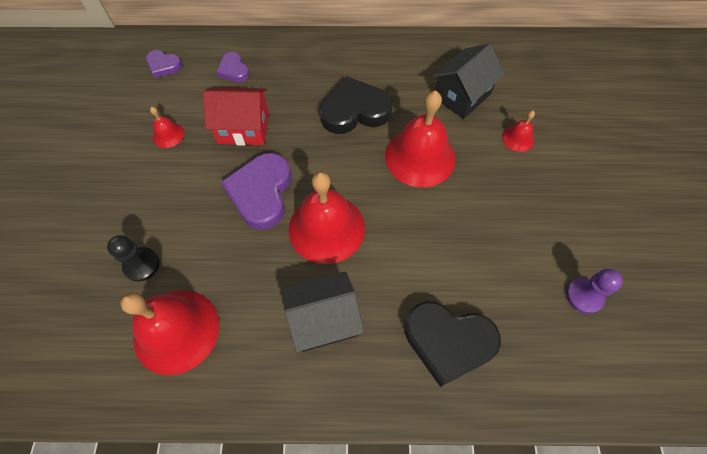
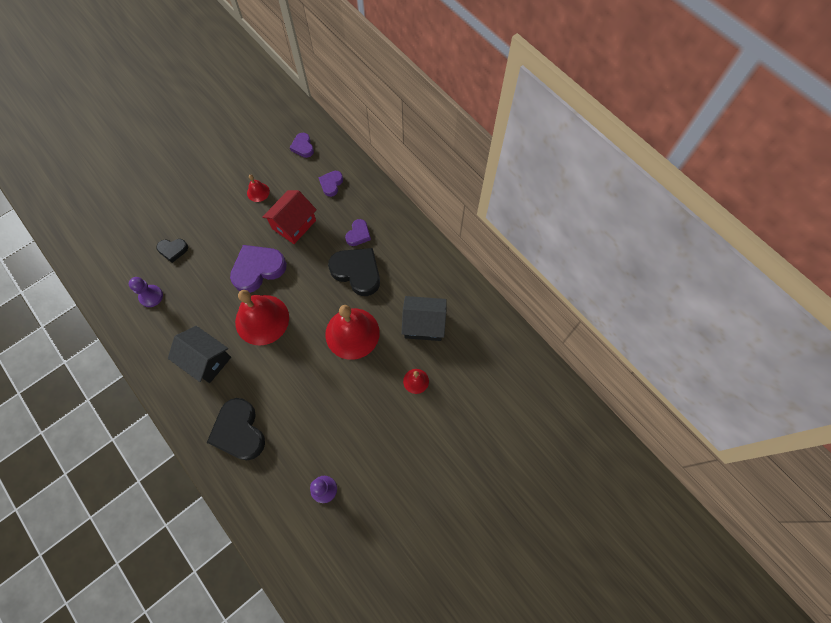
camera: 50 degrees right, 5 degrees up
(141, 265) = (173, 250): black pawn -> black heart
(176, 331) = (151, 296): red bell -> purple pawn
(243, 128) = (294, 224): red house -> red house turned 75 degrees clockwise
(314, 84) = (358, 234): none -> purple heart

